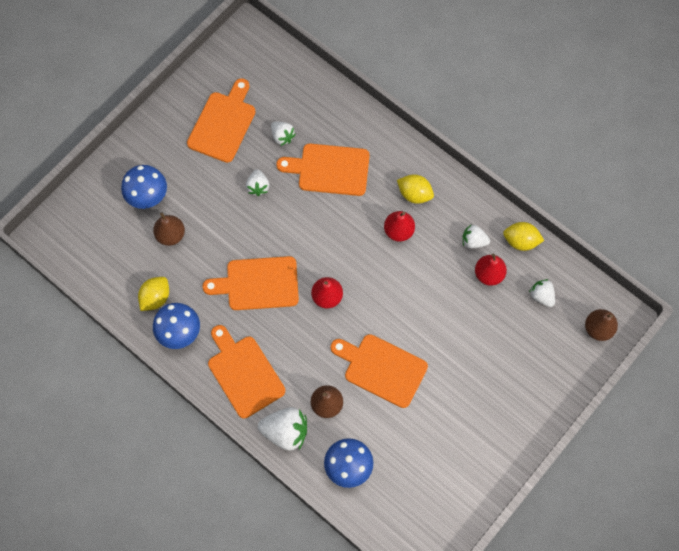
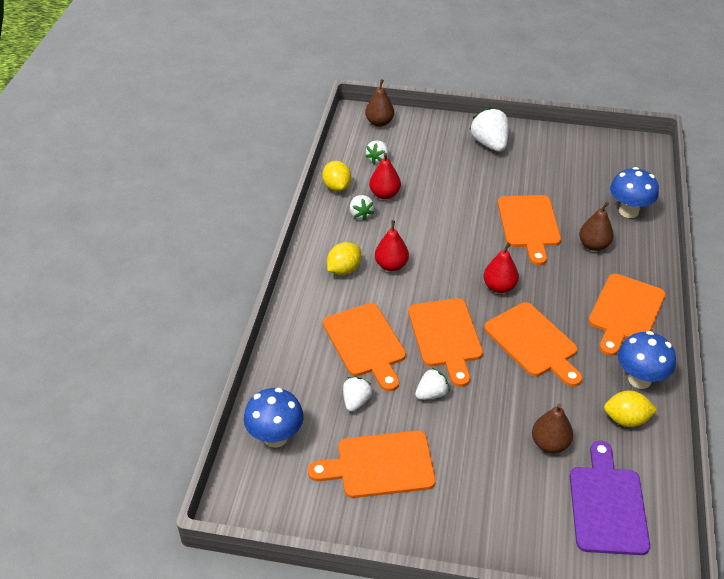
camera: 120 degrees left, 25 degrees down
(106, 238) = (607, 505): none -> purple cutting board
(148, 197) = (526, 491): blue mushroom -> blue mushroom (275, 437)
(285, 432) = (643, 260): white strawberry -> white strawberry (489, 144)
(302, 227) = (445, 336): none -> orange cutting board
(414, 194) = (344, 269): yellow lemon -> yellow lemon turned 45 degrees clockwise

